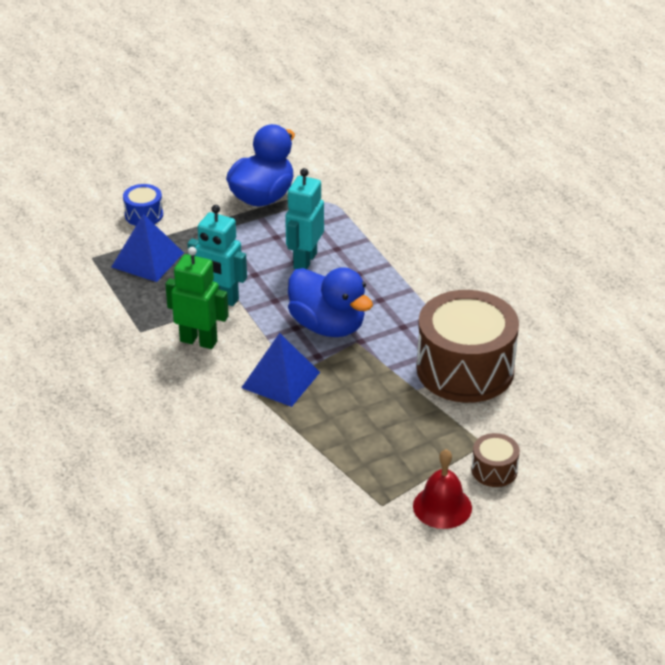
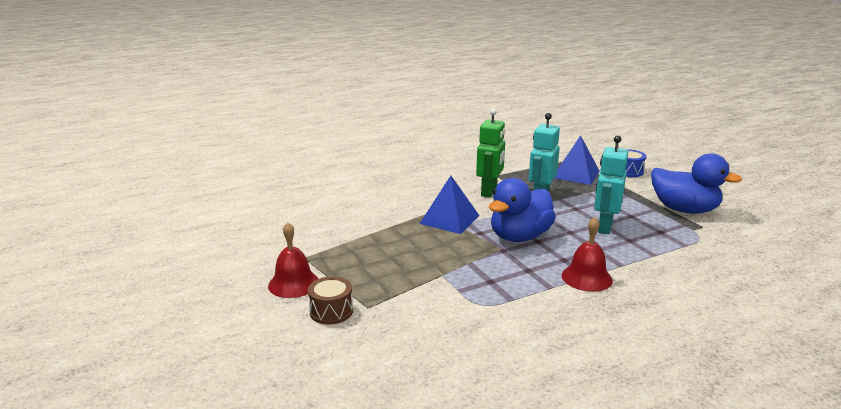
camera: 90 degrees right, 15 degrees down
(304, 260) = (604, 227): turquoise robot -> turquoise robot turned 90 degrees counterclockwise
(415, 289) = (586, 277): none -> red bell
(465, 369) = (472, 301): brown drum -> none

